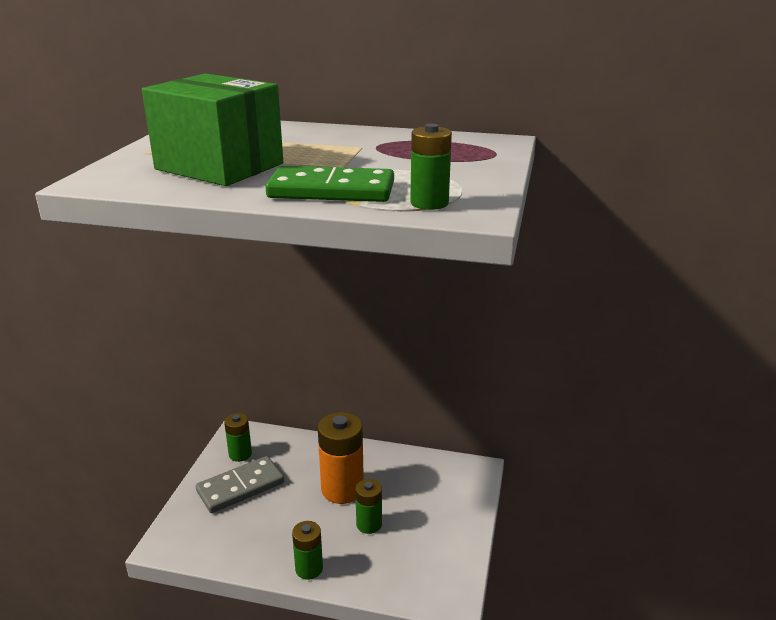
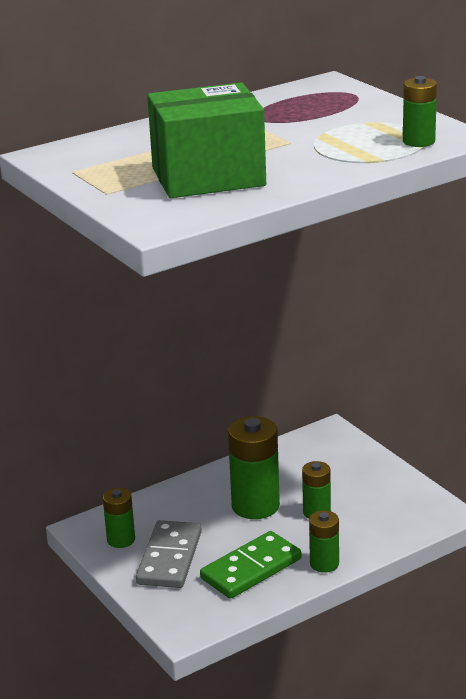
camera: 45 degrees left, 0 degrees up
(331, 191) = (340, 159): green domino -> green domino (251, 569)
(342, 489) = (255, 506): orange battery -> green battery

